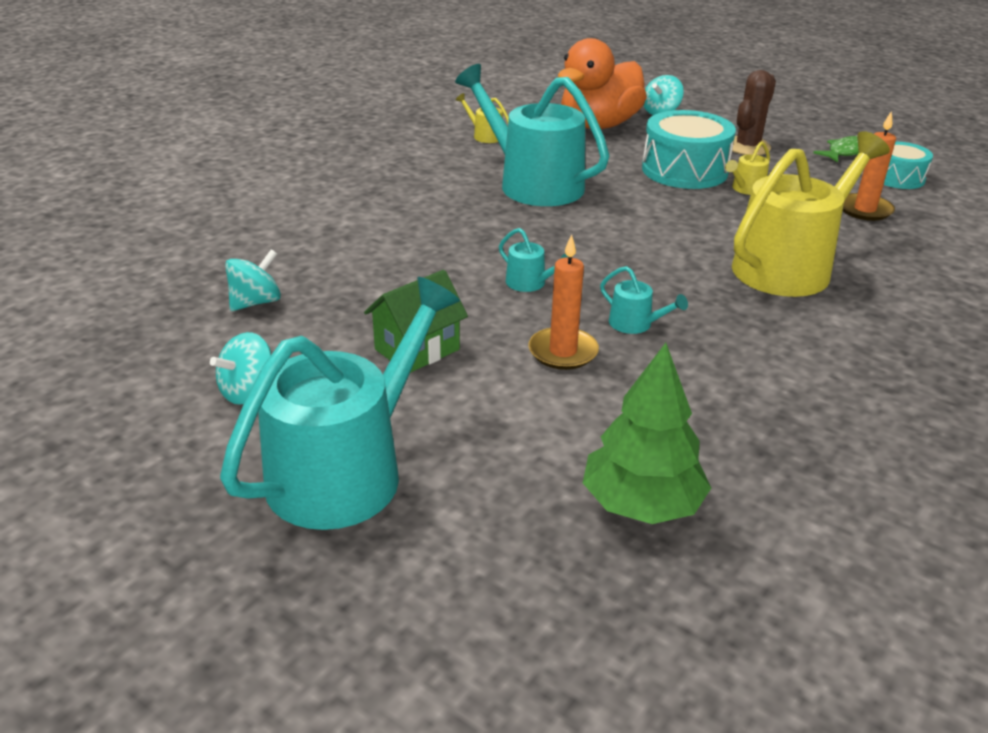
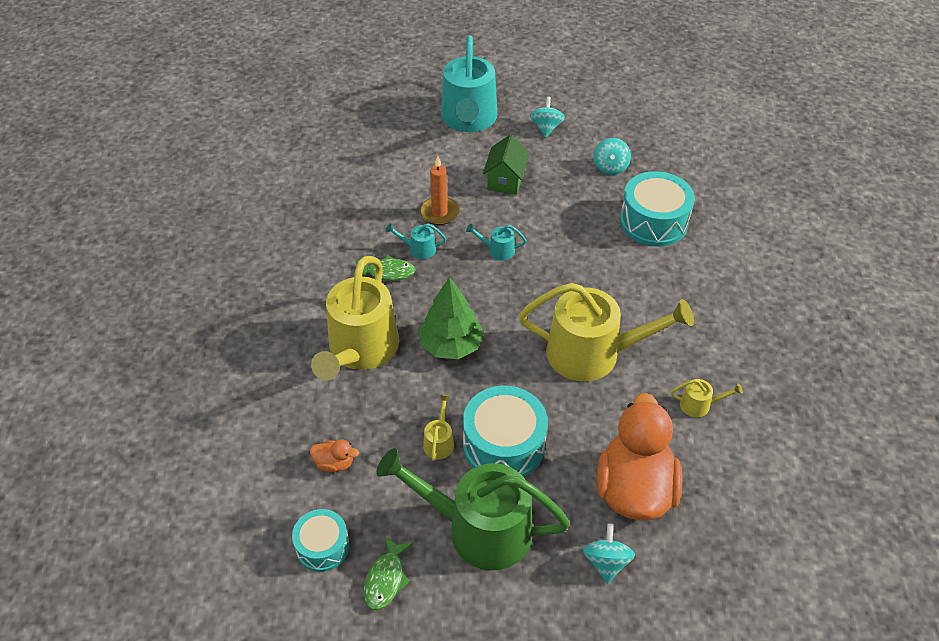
camera: 145 degrees right, 15 degrees up
(309, 236) = (653, 222): none -> turquoise drum
(533, 184) = (592, 353): turquoise watering can -> yellow watering can
(641, 504) = (351, 158): green tree -> green tree (451, 345)
(702, 318) = (387, 272): none -> green fish
(747, 147) = (479, 529): brown cactus -> green watering can
(864, 210) = (334, 463): orange candle -> orange duck

